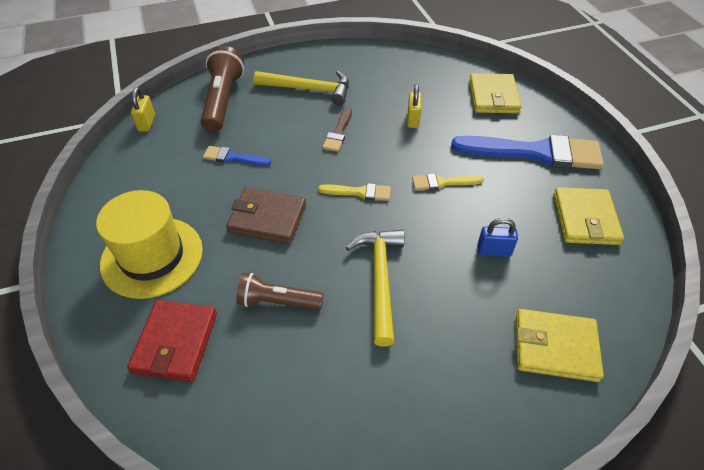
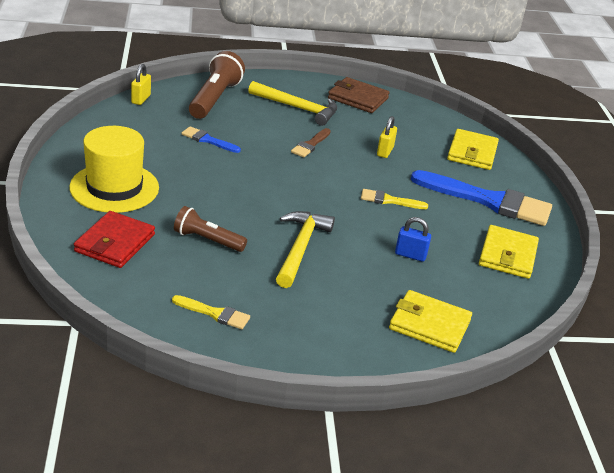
camera: 10 degrees right, 15 degrees down
(267, 218) = (221, 187): brown wallet -> brown wallet (358, 98)
(359, 192) = (309, 189): yellow brush -> yellow brush (214, 313)

